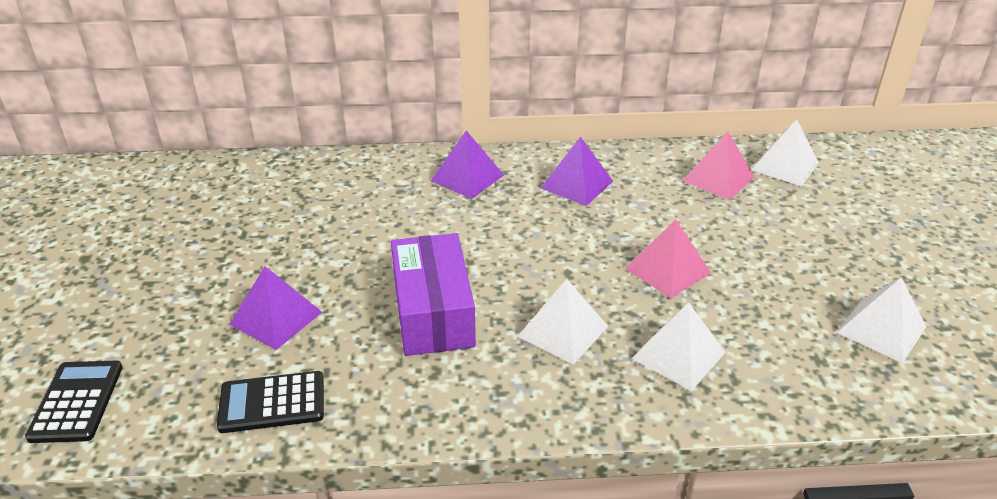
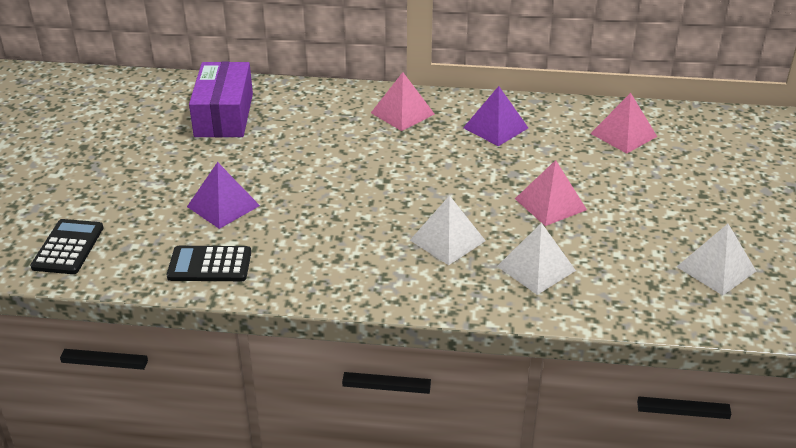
camera: 10 degrees right, 0 degrees up
(433, 312) = (347, 215): purple box -> purple box (224, 115)
(467, 178) = (402, 113): purple pyramid -> pink pyramid
(785, 166) = (689, 130): white pyramid -> none

